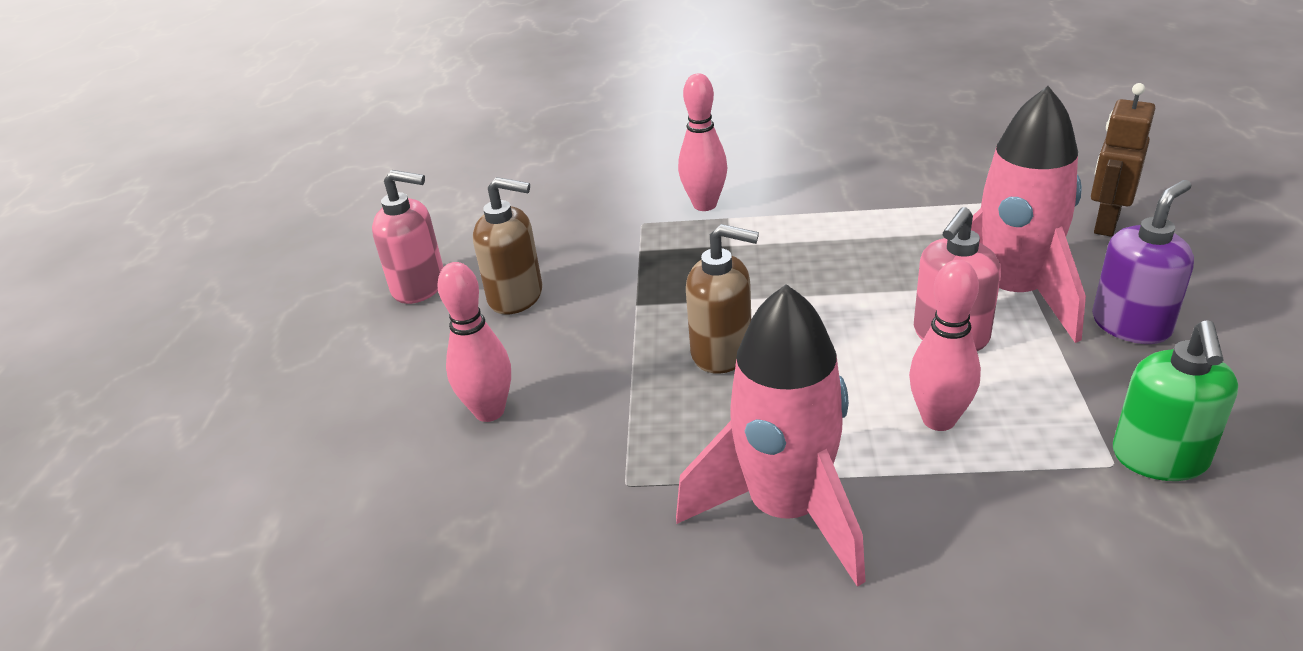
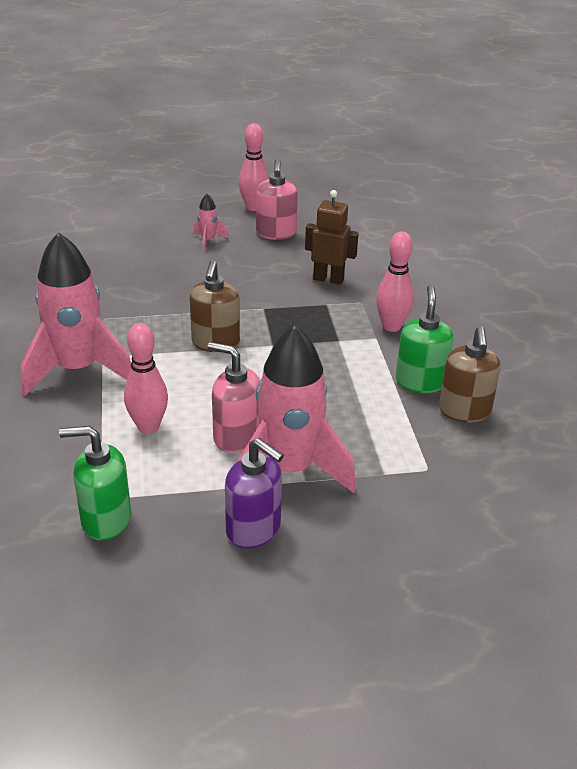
camera: 75 degrees right, 0 degrees up
(407, 357) = (208, 241): none -> pink rocket
(489, 411) = (162, 271): pink bowling pin -> pink bowling pin (253, 207)
(516, 296) = (268, 266): brown soap dispenser -> brown soap dispenser (464, 411)
(825, 194) = (420, 381): none -> green soap dispenser
(1105, 224) = (405, 537): brown robot -> brown robot (328, 279)

